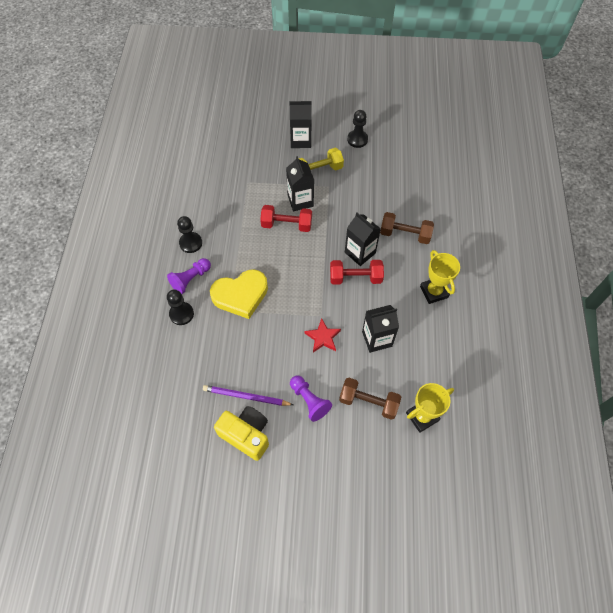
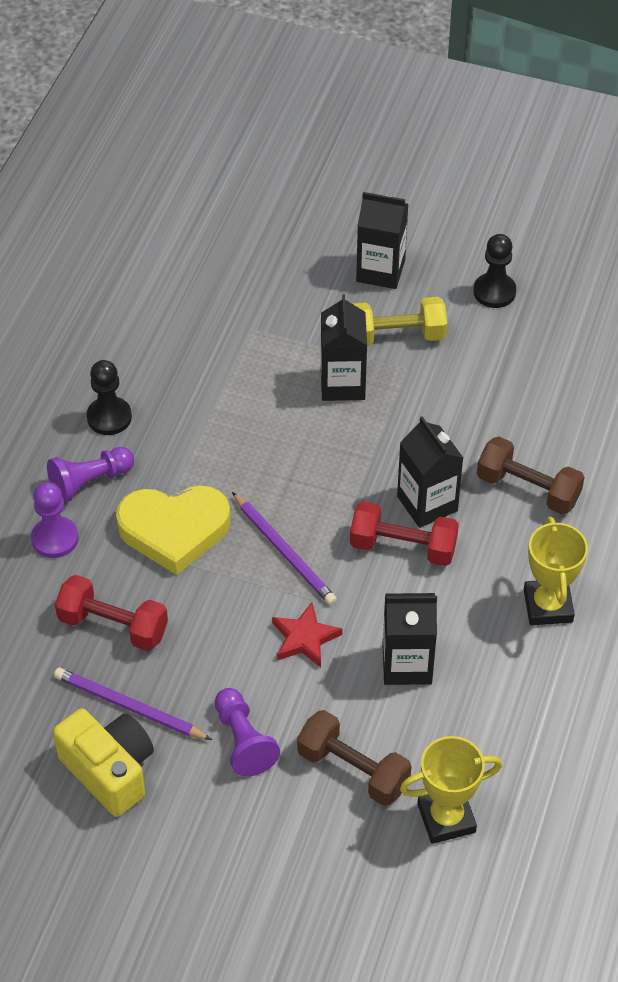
camera: 15 degrees right, 10 degrees down
(181, 314) = (55, 538): black pawn -> purple pawn
(286, 225) = (301, 422): red dumbbell -> red dumbbell (113, 626)
(298, 293) = (284, 551): none -> purple pencil

